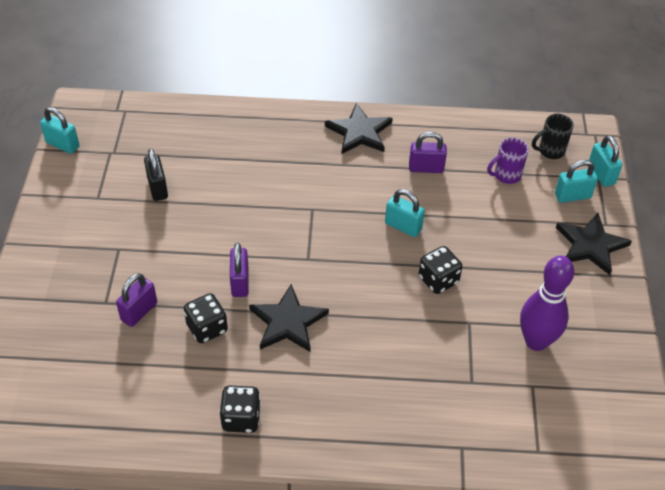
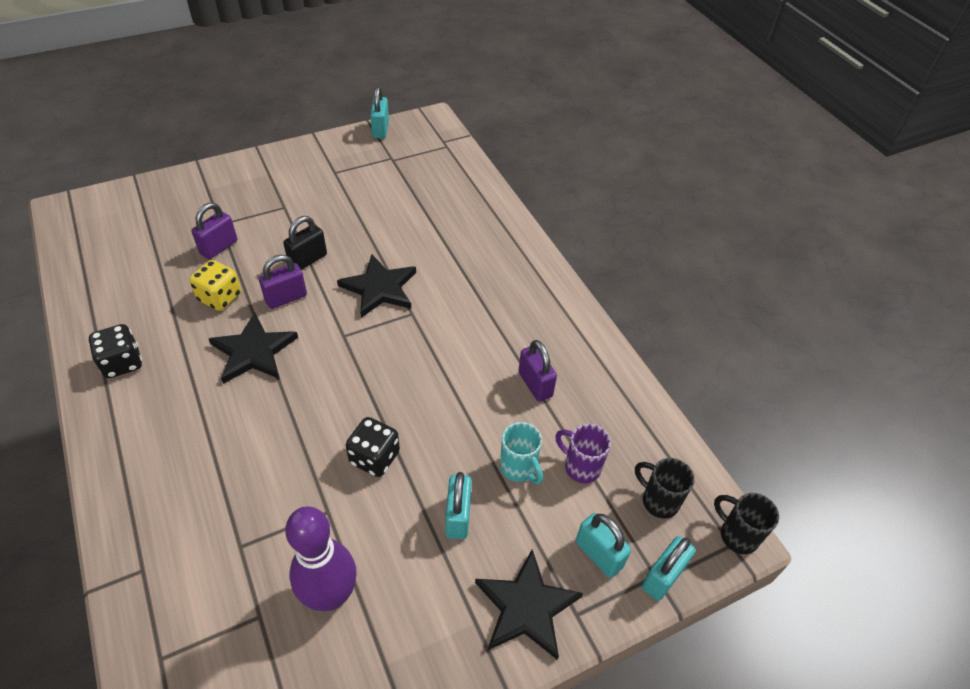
camera: 60 degrees right, 0 degrees up
(139, 312) = (219, 247): purple padlock -> purple padlock turned 60 degrees counterclockwise
(158, 188) = (368, 201): black padlock -> black padlock (308, 260)
(207, 328) = (220, 297): black dice -> yellow dice
(359, 132) = (545, 308): black star -> black star (379, 288)
(403, 226) = (434, 396): turquoise padlock -> turquoise padlock (458, 516)
(490, 206) = (519, 468): none -> turquoise mug
(591, 129) = (737, 535): none -> black mug

